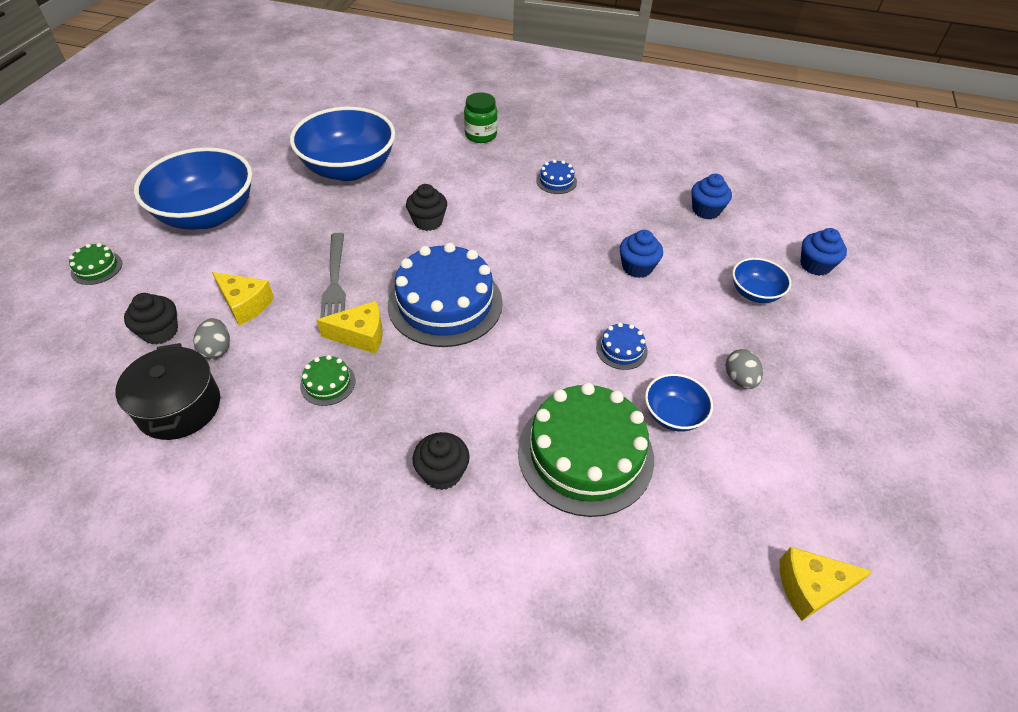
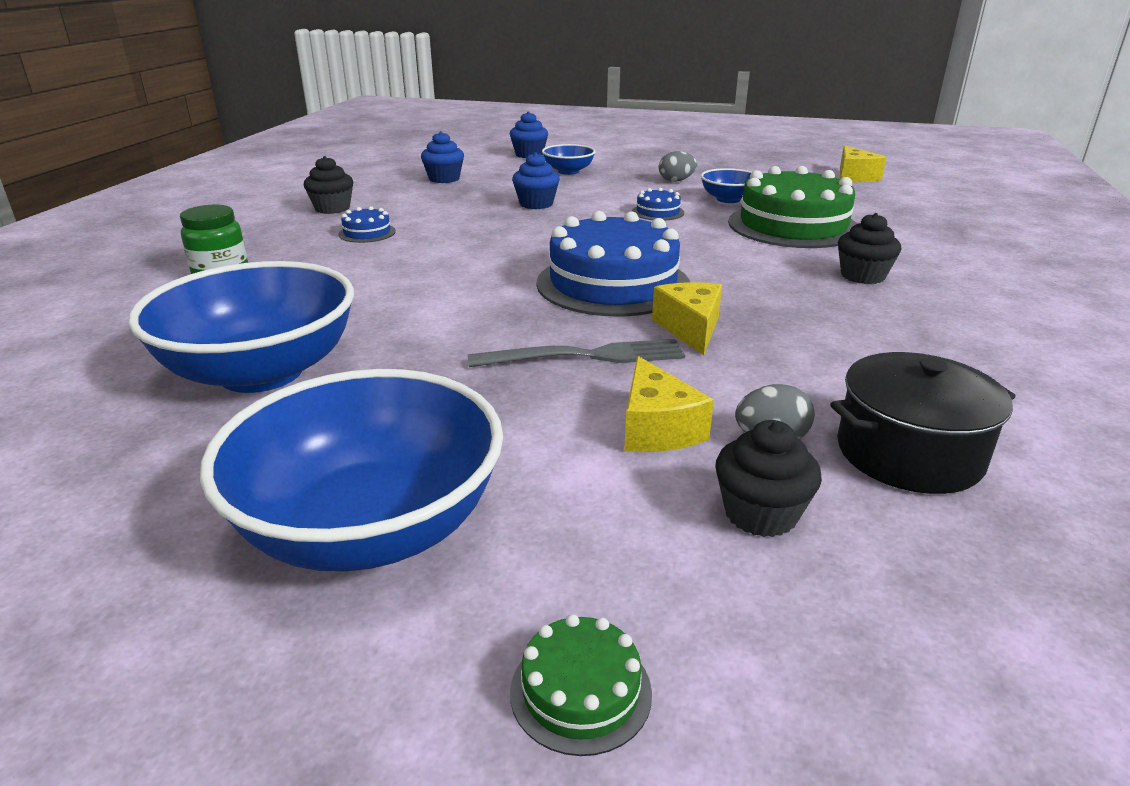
camera: 90 degrees left, 20 degrees down
(245, 304) = (657, 428): yellow cheese -> yellow cheese turned 135 degrees clockwise
(328, 383) = (785, 342): green cake -> none
(428, 221) = (440, 300): black cupcake -> black cupcake (332, 208)

